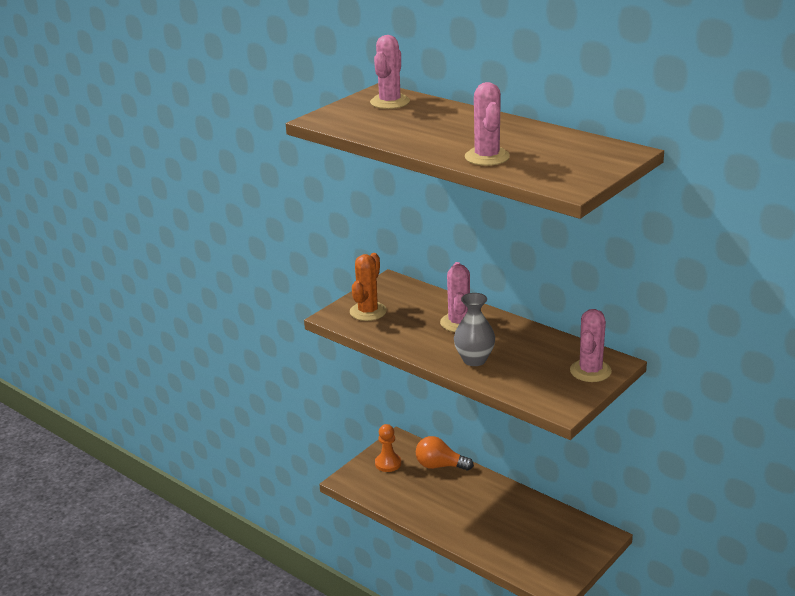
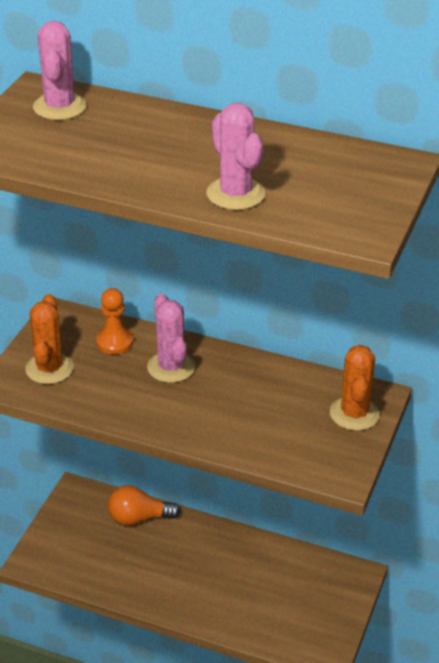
camera: 20 degrees left, 10 degrees up
(388, 463) = (74, 527): orange pawn -> orange pawn (114, 342)
(474, 360) = (212, 421): grey vase -> none
(590, 371) = (354, 414): pink cactus -> orange cactus

